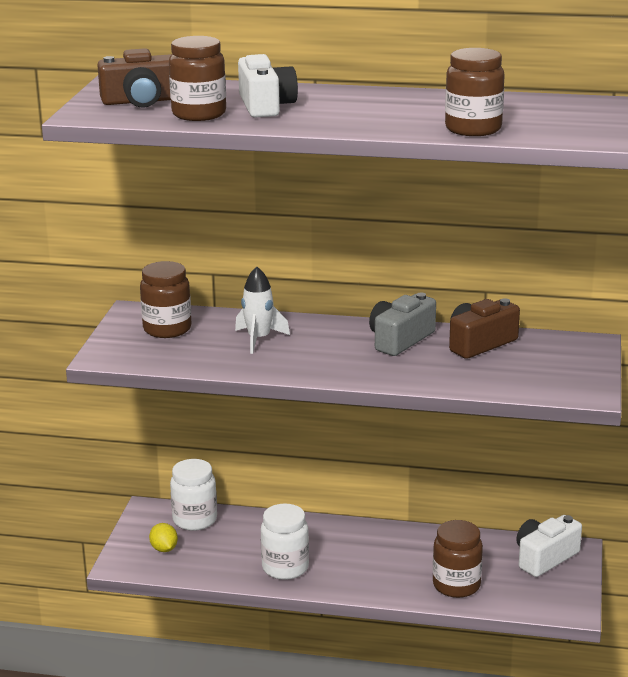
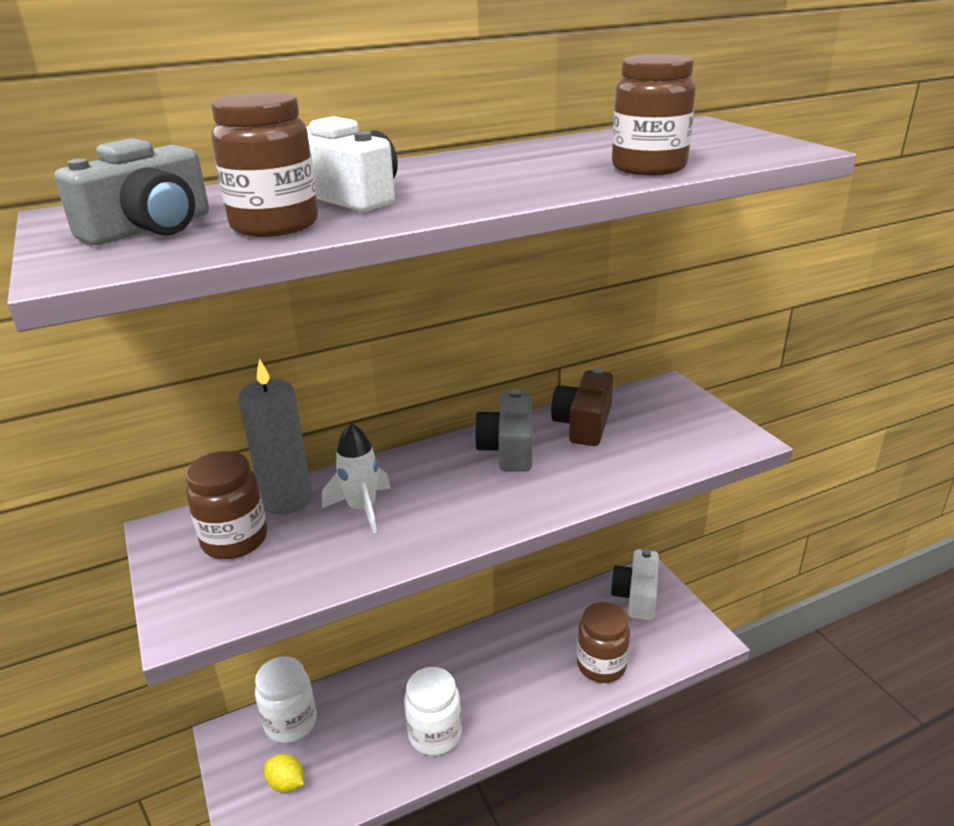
camera: 35 degrees left, 5 degrees up
(141, 101) = (150, 229): brown camera -> grey camera
(219, 319) = (287, 499): none -> grey candle

